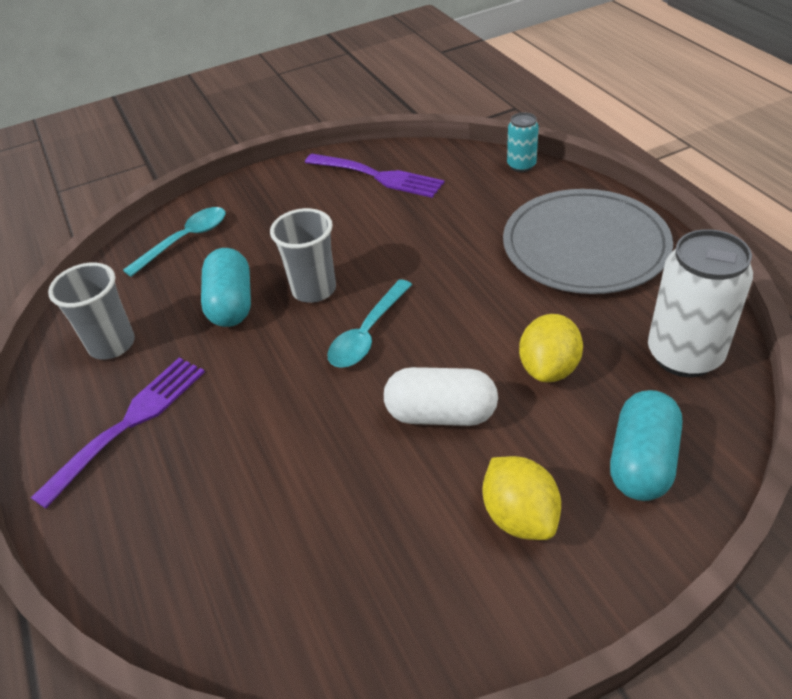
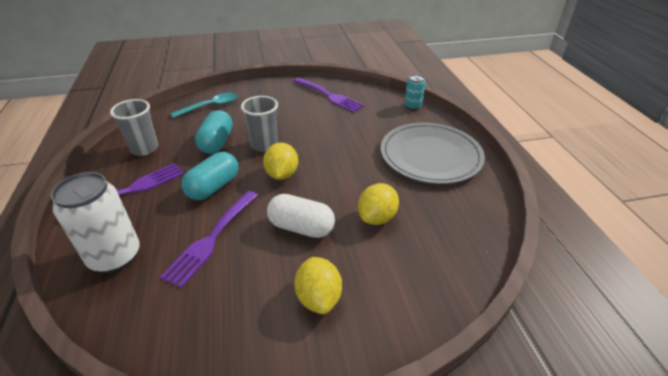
camera: 10 degrees right, 5 degrees down
(309, 469) = (211, 239): none -> purple fork
(367, 333) = (282, 174): turquoise spoon -> yellow lemon
(641, 461) = (409, 285): turquoise capsule -> turquoise capsule (213, 187)
(684, 355) = (464, 230): white can -> white can (115, 257)

